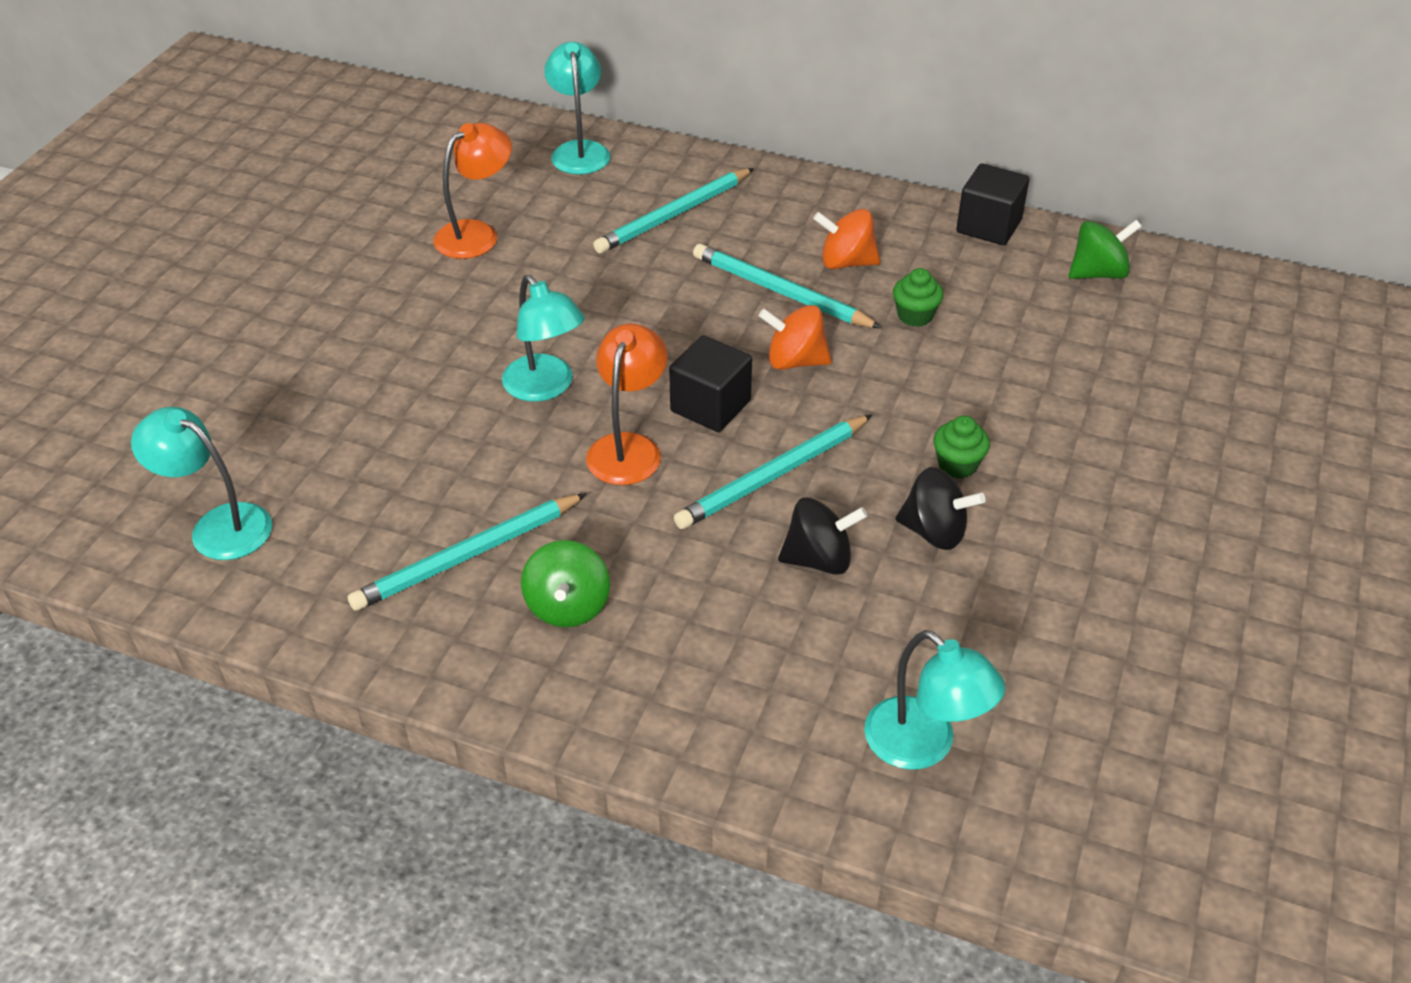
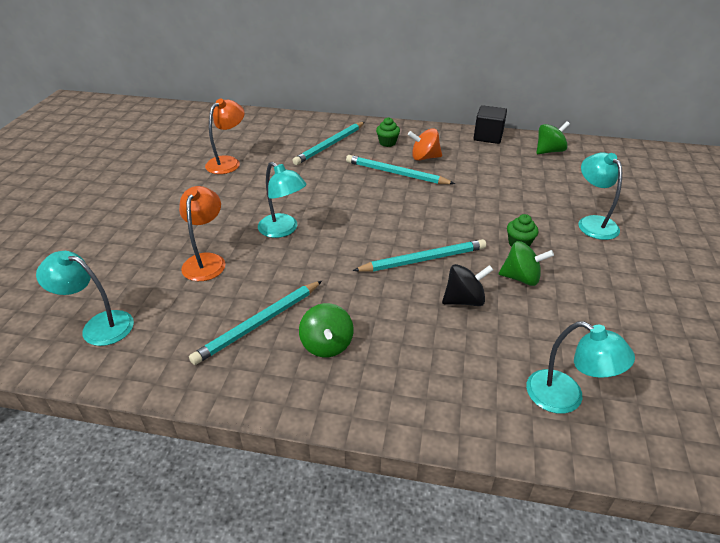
camera: 10 degrees left, 5 degrees down
(579, 151) = (273, 122): turquoise lamp -> turquoise lamp (593, 223)
(628, 447) = (338, 255): orange lamp -> orange lamp (206, 261)
(710, 406) = (377, 229): black cube -> none
(773, 475) = (423, 260): turquoise pencil -> turquoise pencil turned 150 degrees counterclockwise
(795, 361) = (414, 203): orange spinning top -> none
(915, 316) = (468, 177): green cupcake -> green cupcake (387, 143)
(934, 532) = (521, 278): black spinning top -> green spinning top

